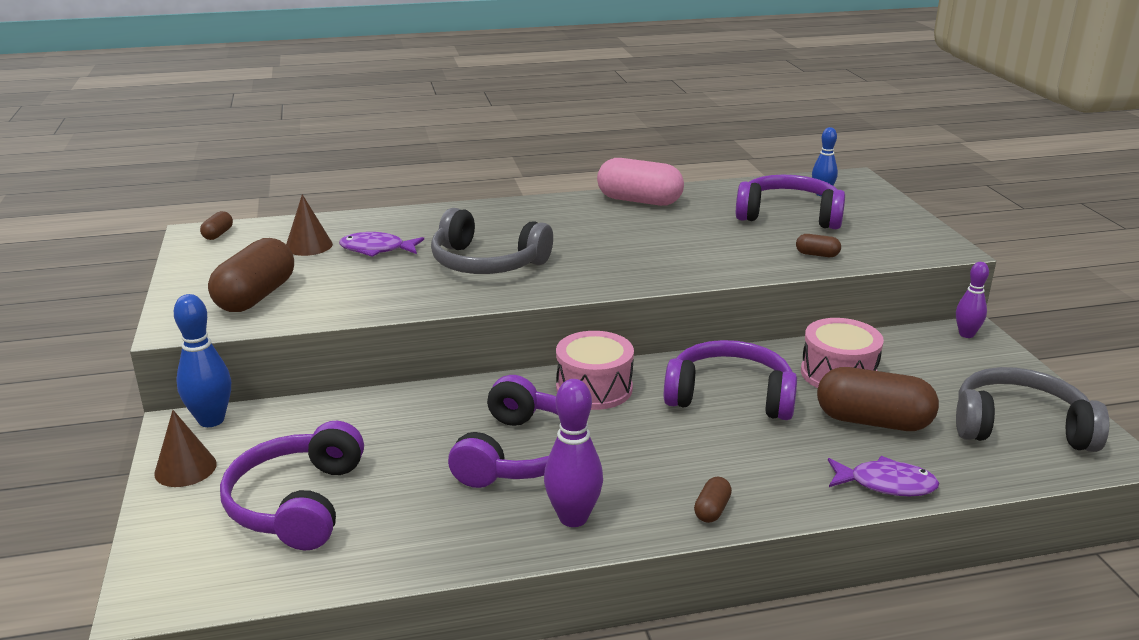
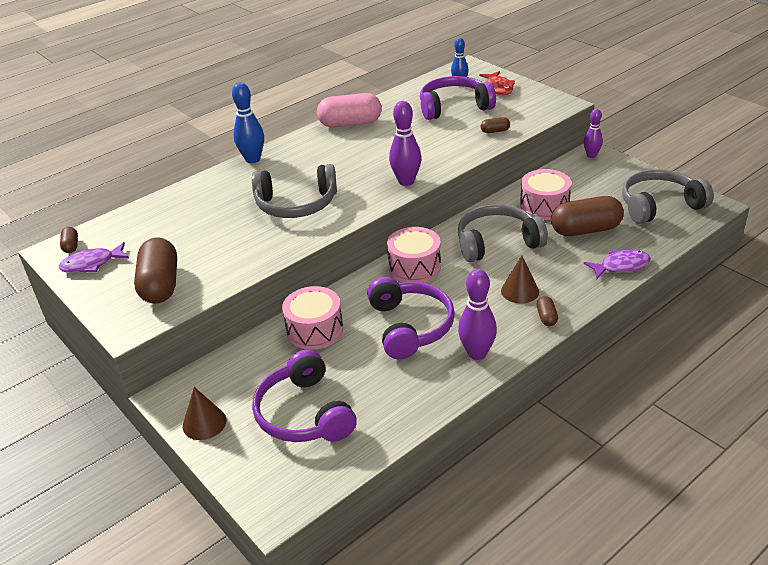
camera: 25 degrees left, 10 degrees up
(211, 420) = (185, 384): blue bowling pin -> blue bowling pin (253, 159)
(309, 245) = (154, 232): brown cone -> brown cone (520, 291)
(377, 249) = (208, 219): purple fish -> purple fish (92, 264)
(405, 416) = (315, 330): none -> pink drum
(642, 277) = (406, 181): none -> purple bowling pin
(730, 396) = (497, 243): purple headphones -> grey headphones
(871, 210) = (498, 88): none -> red fish

